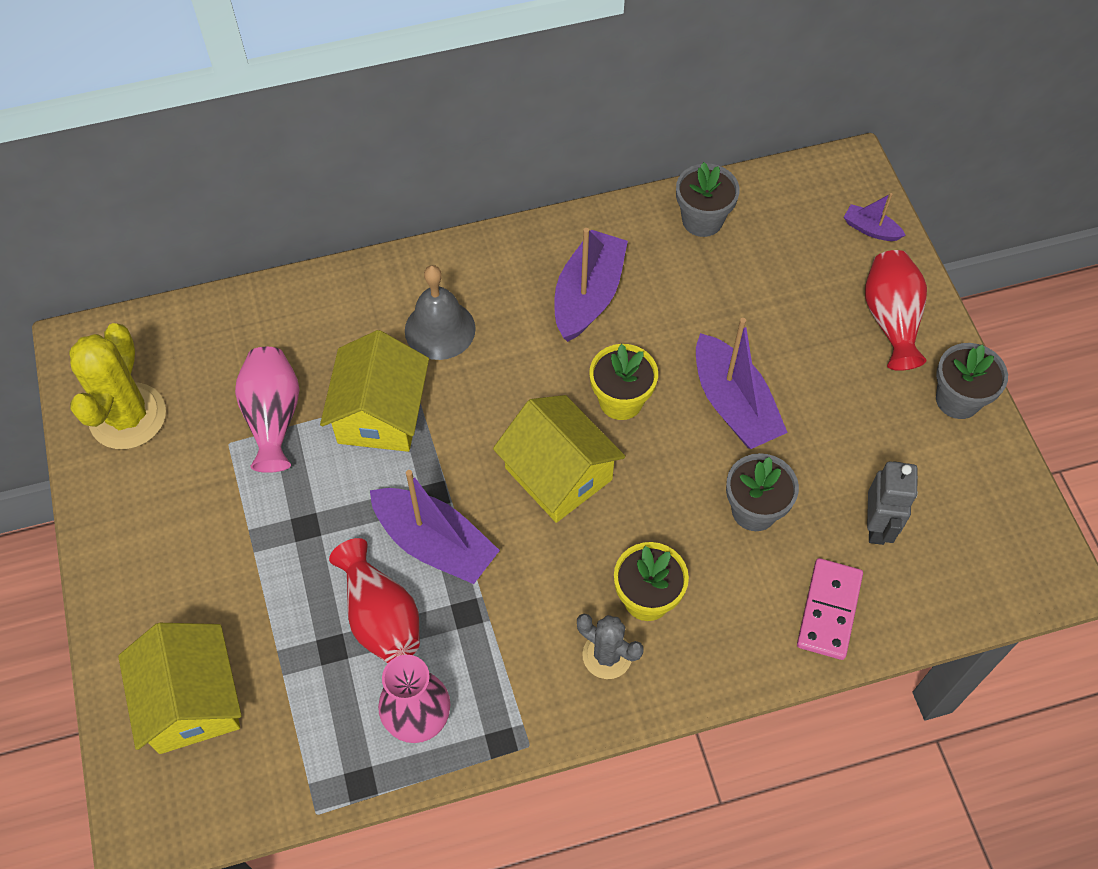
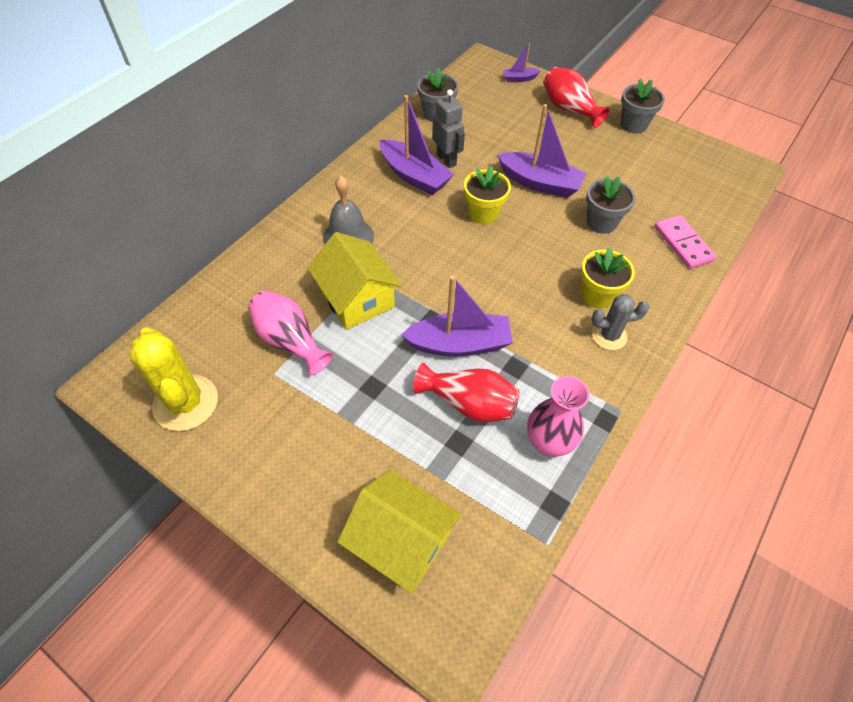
camera: 40 degrees left, 5 degrees down
(558, 474) = (489, 266): yellow house -> none
(588, 295) = (414, 176): purple boat -> purple boat turned 150 degrees clockwise
(877, 526) = (661, 195): grey robot -> grey robot (446, 159)

